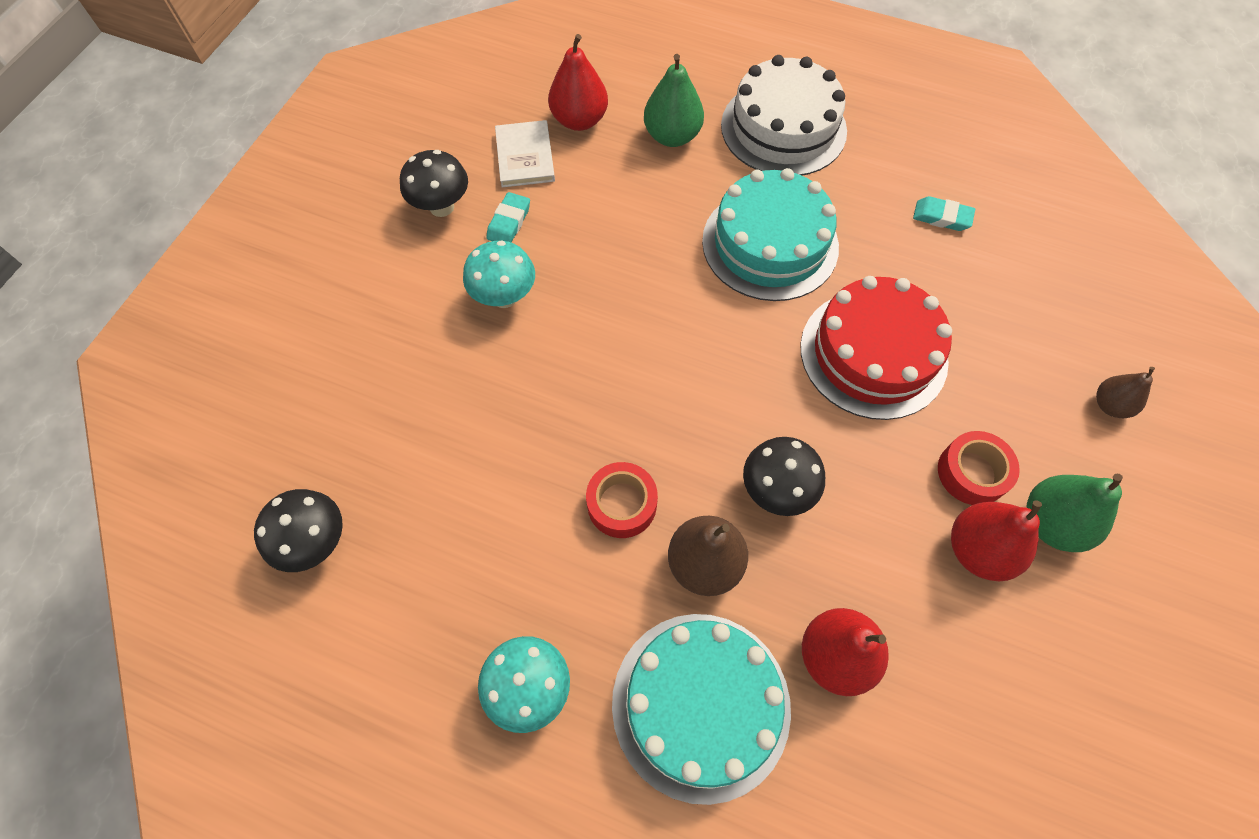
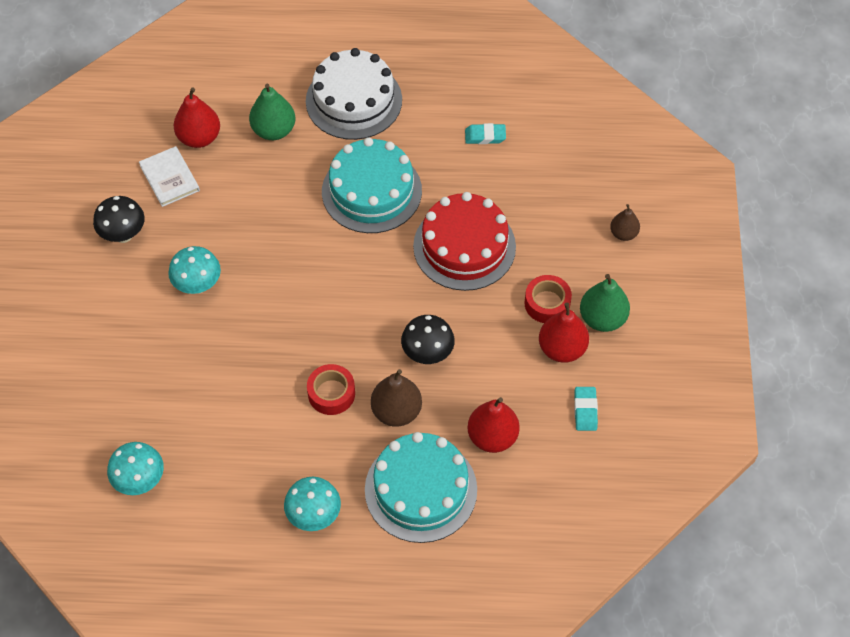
camera: 20 degrees left, 5 degrees down
(316, 542) = (140, 481): black mushroom -> turquoise mushroom
(509, 222) = (178, 231): turquoise eraser -> turquoise eraser (585, 410)

